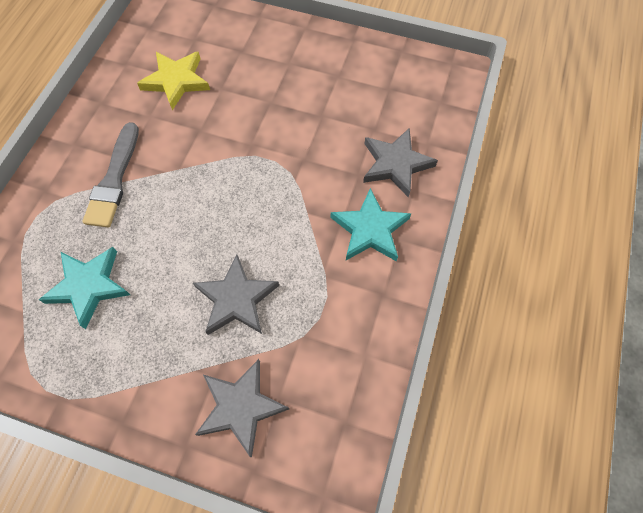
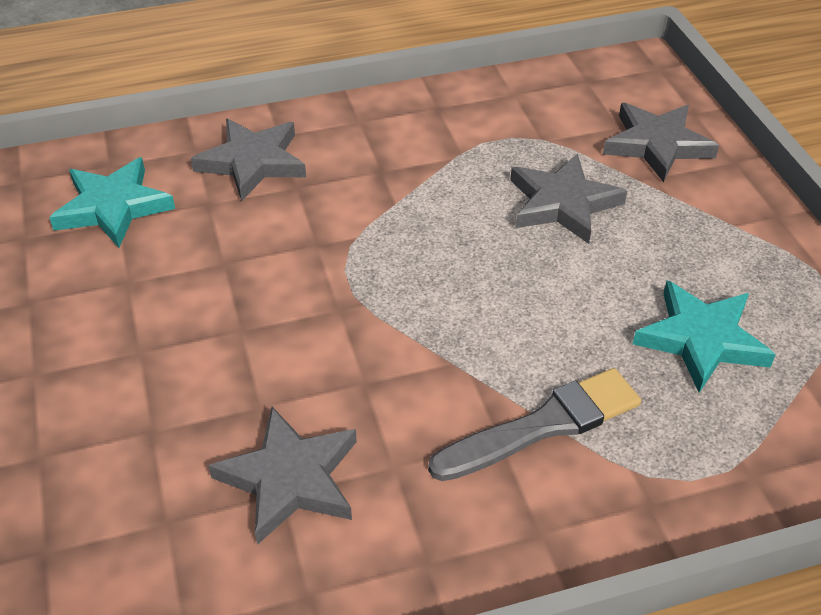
camera: 125 degrees left, 20 degrees down
(176, 81) = (290, 479): yellow star -> grey star
(370, 229) = (368, 145): turquoise star -> turquoise star (113, 207)

